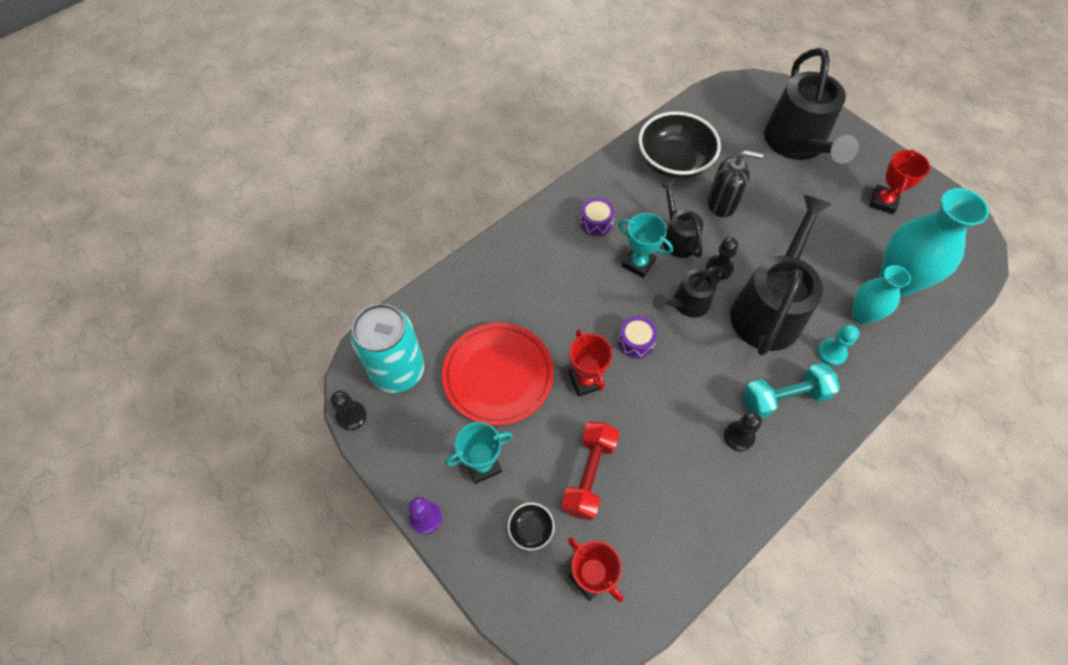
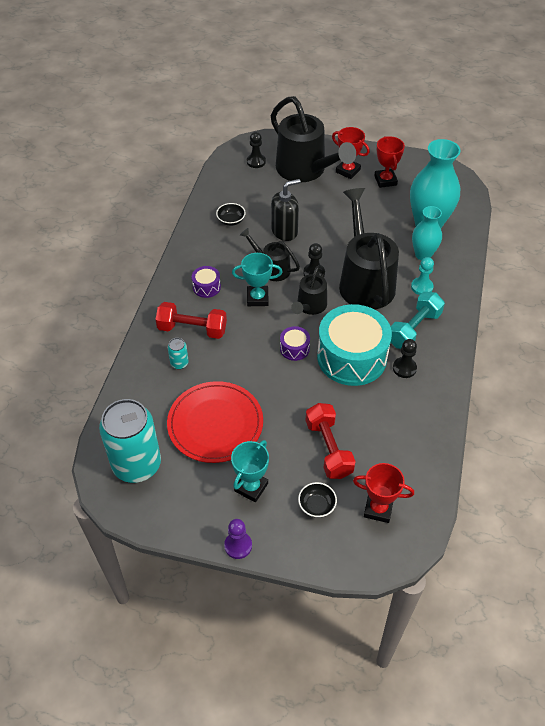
camera: 35 degrees left, 10 degrees down
(351, 416) = (125, 516): black pawn -> black pawn (256, 162)
(511, 289) = (179, 363): none -> turquoise can
(549, 260) = (192, 329): none -> red dumbbell
(586, 380) = (280, 392): red trophy -> red trophy (348, 171)
(674, 162) = (231, 221): black bowl -> black bowl, size x0.44
(689, 388) = (352, 357): none -> turquoise drum

